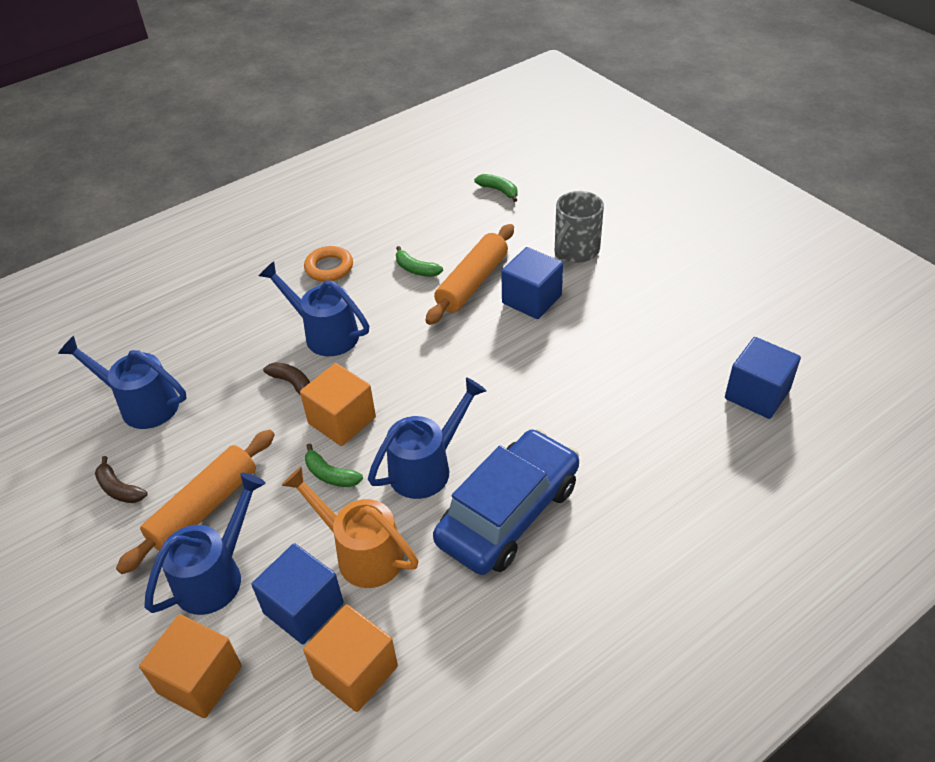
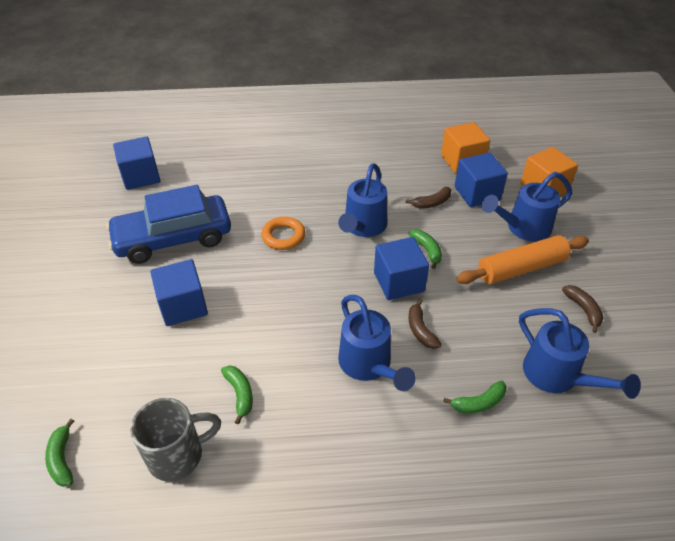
camera: 150 degrees left, 0 degrees up
(212, 350) = (478, 403): none -> green banana
(329, 268) = (317, 448): orange ring -> orange ring (283, 236)
(342, 420) = (399, 282): orange cube -> blue cube
(361, 553) = (431, 203): orange watering can -> brown banana
(427, 467) = (363, 227): blue watering can -> blue watering can turned 60 degrees counterclockwise
(472, 283) = (209, 349): orange rolling pin -> none
(508, 513) = (337, 185): blue car -> blue car (173, 238)
(575, 251) = (97, 333): grey mug -> grey mug (177, 455)

